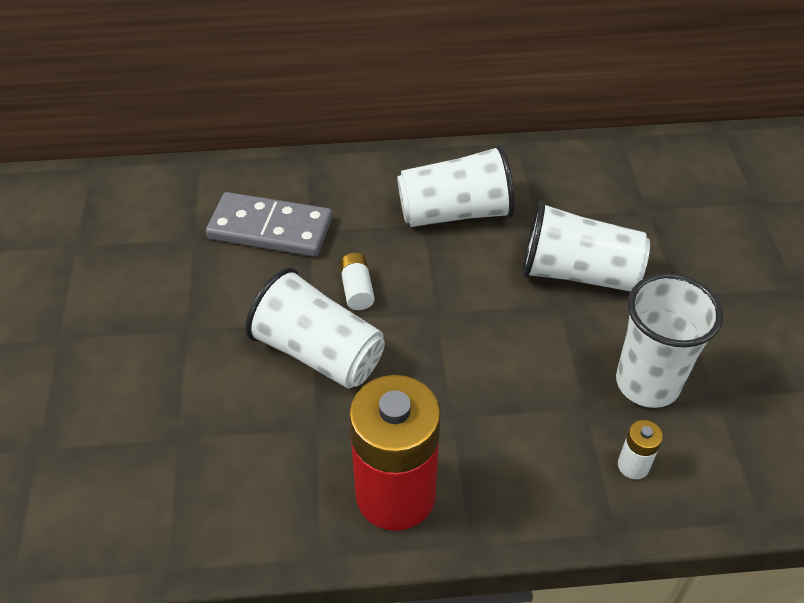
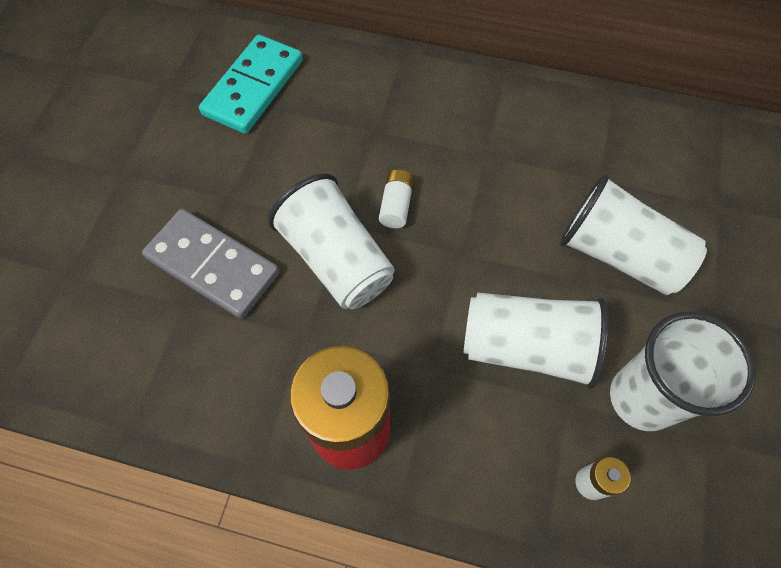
camera: 20 degrees right, 15 degrees up
(168, 224) = (253, 87): none -> turquoise domino
(270, 228) = (341, 118): grey domino -> grey domino (213, 265)
(455, 212) = (521, 151): white cup -> white cup (527, 347)

